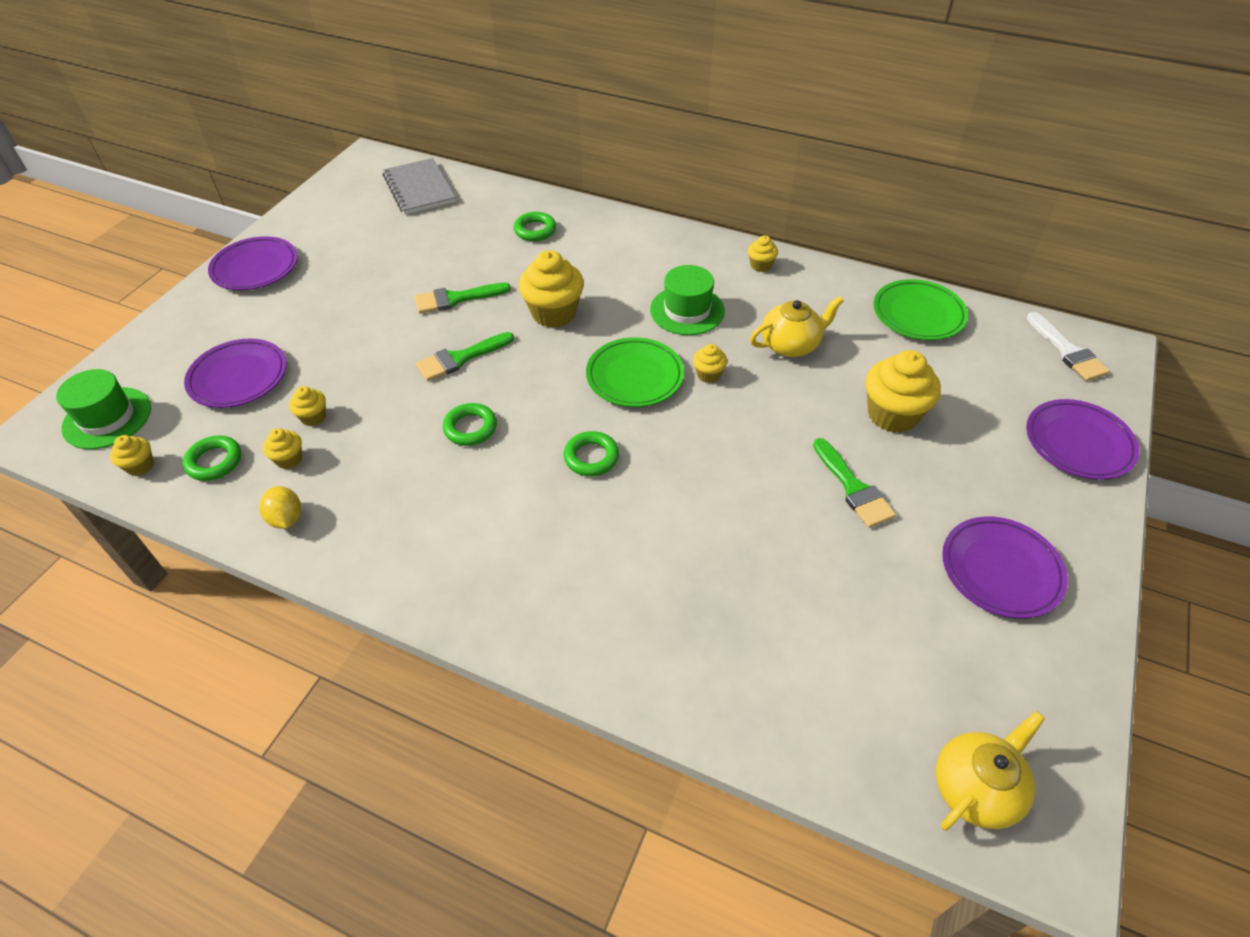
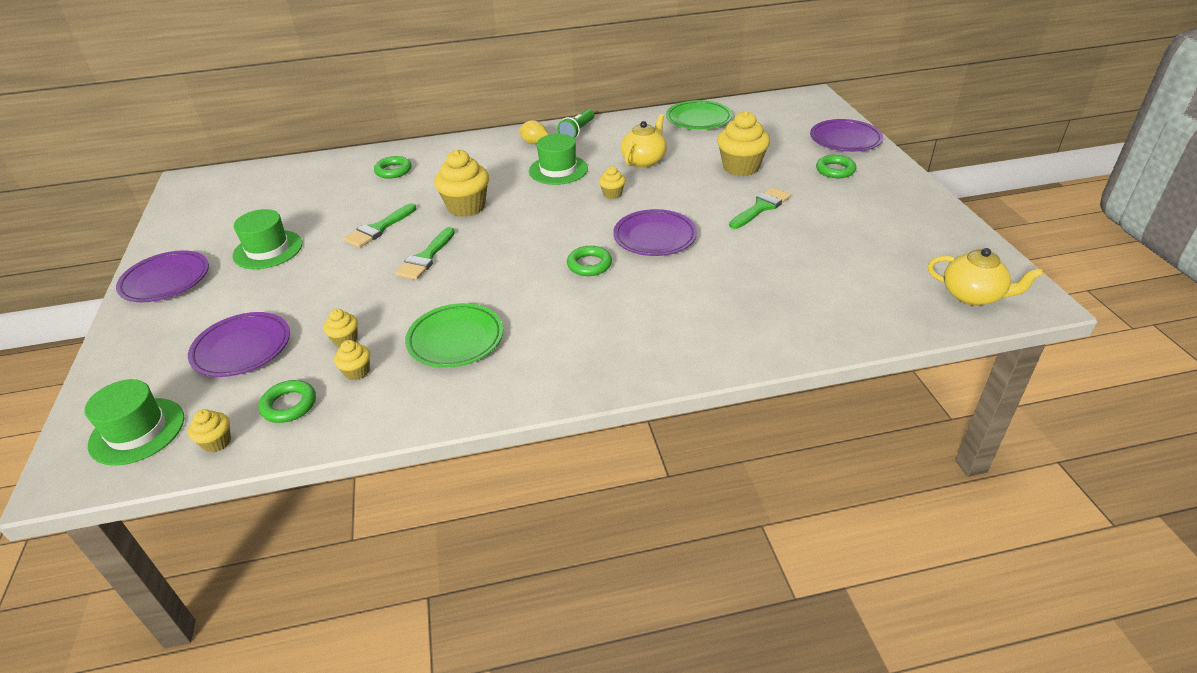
camera: 35 degrees left, 10 degrees down
(286, 518) = (401, 404): yellow lemon -> yellow lemon (534, 143)
(352, 275) = (268, 250): none -> green hat
(419, 188) = (262, 182): grey notebook -> none
(470, 428) = (483, 289): green ring -> green ring (835, 170)
(634, 377) = (566, 214): green plate -> green plate (455, 340)
(760, 265) = (577, 132): yellow cupcake -> green flashlight
(853, 488) = (761, 207): green brush -> green brush turned 75 degrees counterclockwise
(976, 788) = (973, 295): yellow teapot -> yellow teapot turned 105 degrees clockwise
(1000, 570) = (875, 206): purple plate -> purple plate (654, 237)
(1067, 351) = (793, 105): white brush -> none

